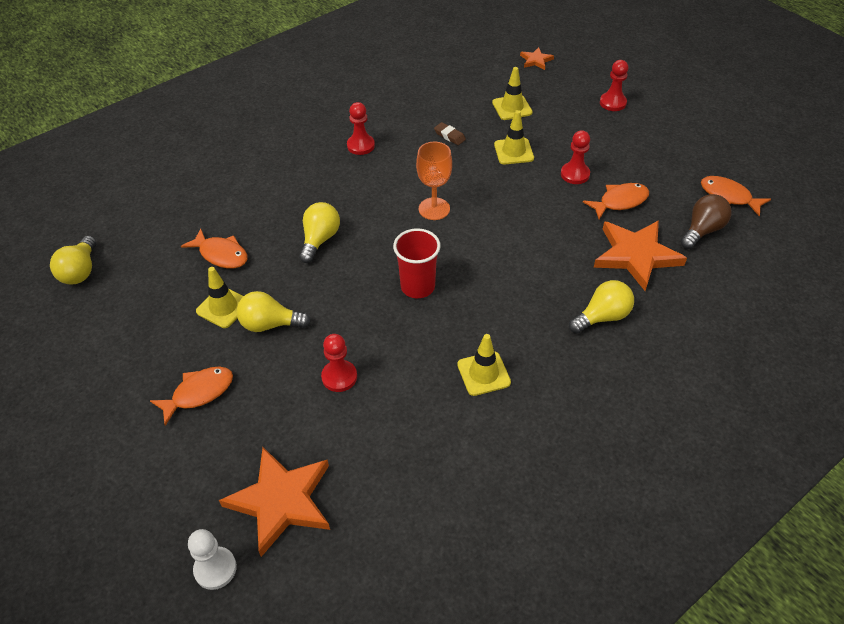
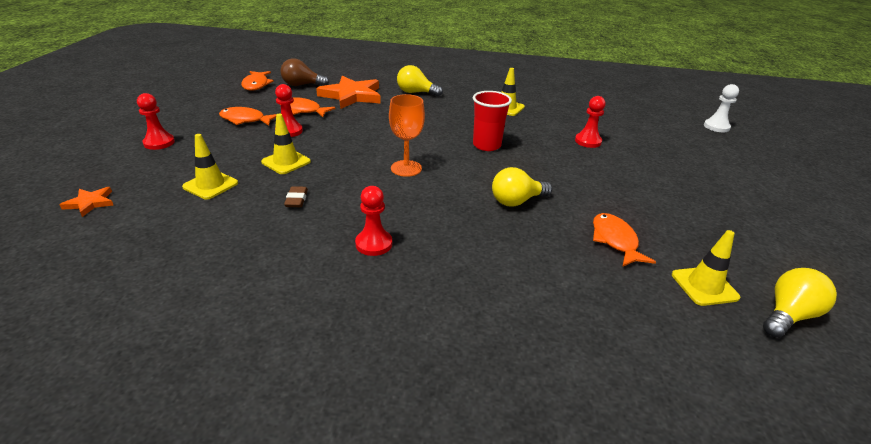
camera: 135 degrees left, 15 degrees down
(199, 393) = (692, 178): orange fish -> orange fish (245, 120)
(223, 307) = (641, 207): yellow traffic cone -> yellow traffic cone (704, 286)
(270, 324) = (611, 181): yellow light bulb -> none
(281, 501) = (665, 126): orange star -> none

